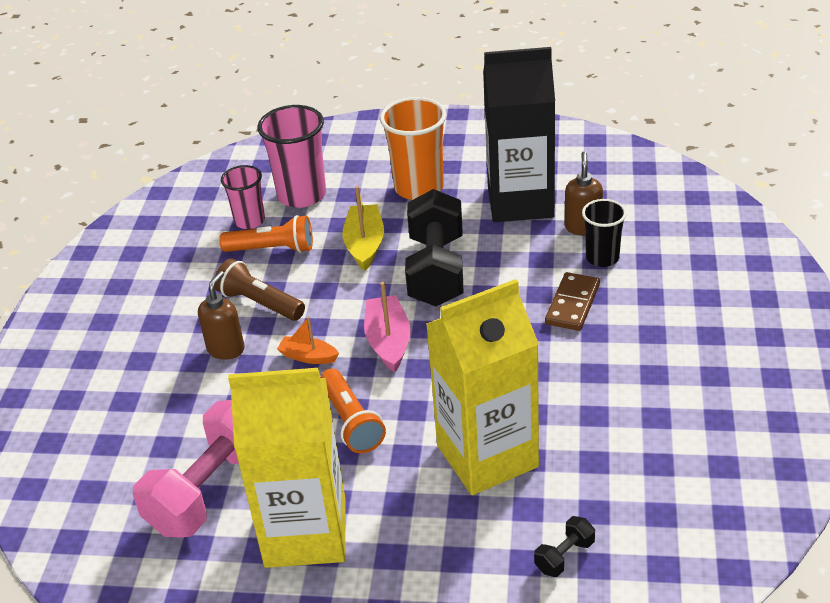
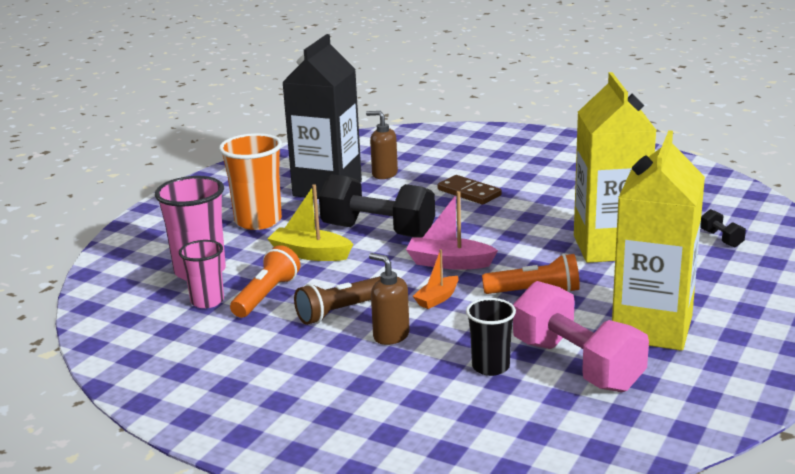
camera: 70 degrees left, 15 degrees down
(602, 258) = (427, 175): black cup -> black cup (490, 367)

